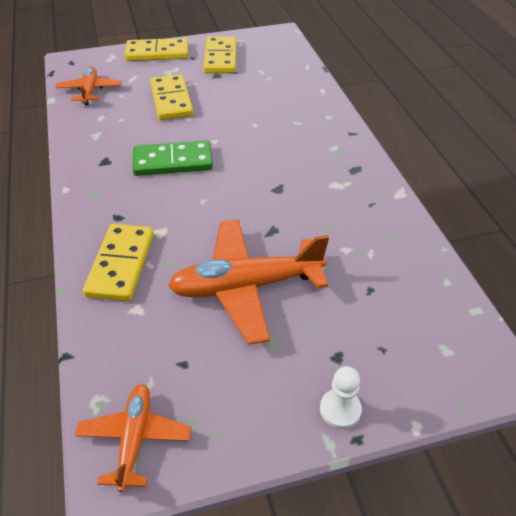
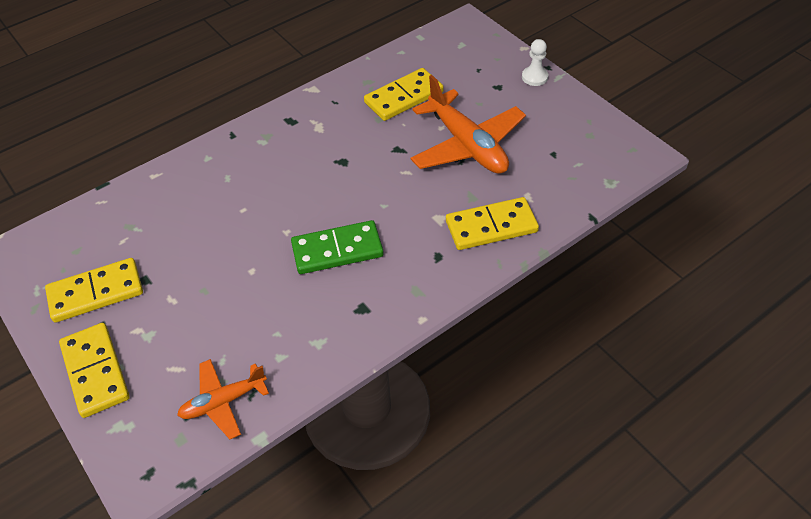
camera: 110 degrees left, 5 degrees up
(135, 439) = (618, 154): orange plane -> none
(171, 100) = (218, 301): yellow domino -> yellow domino (404, 97)
(173, 162) = (337, 250): green domino -> green domino turned 75 degrees counterclockwise

